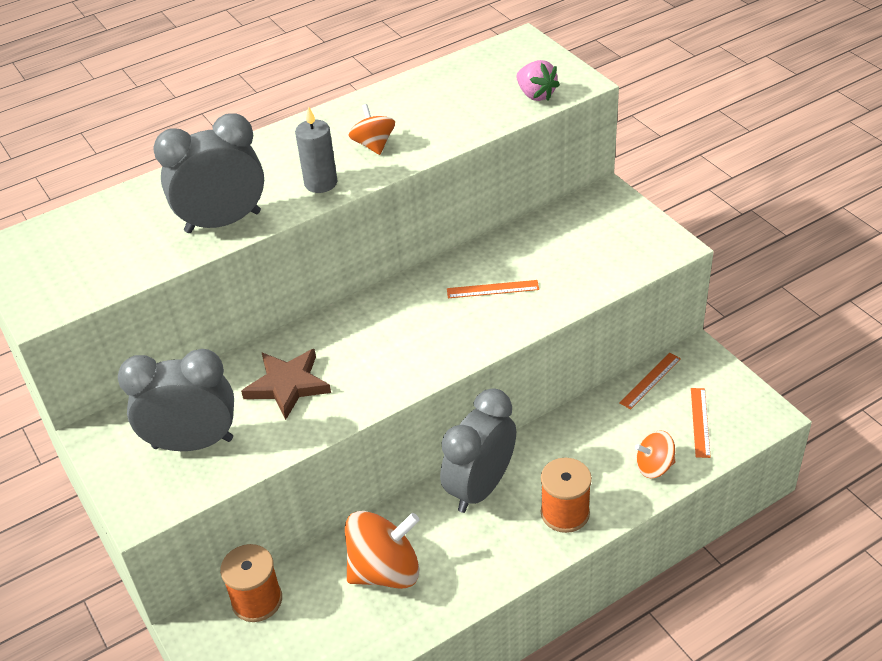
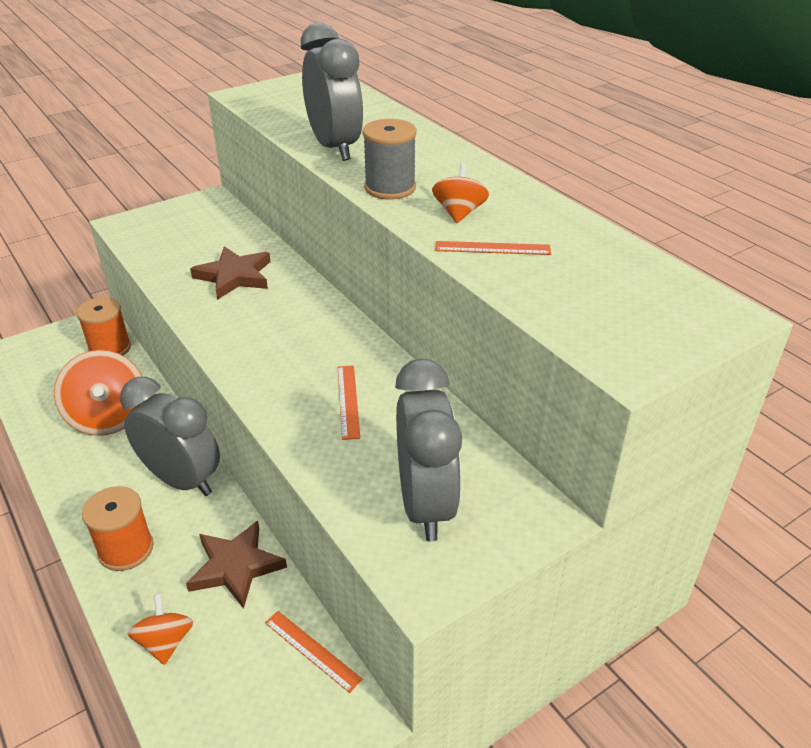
camera: 85 degrees right, 5 degrees down
(193, 443) = (183, 238): grey clock -> grey clock (425, 504)
(321, 183) = (390, 188): grey candle -> grey spool
(373, 145) = (459, 213): orange spinning top -> orange spinning top turned 60 degrees counterclockwise
(536, 95) = (584, 326): pink strawberry -> none
(579, 434) = (236, 567): none -> brown star
(700, 422) = (226, 705): orange ruler -> orange ruler (492, 248)

